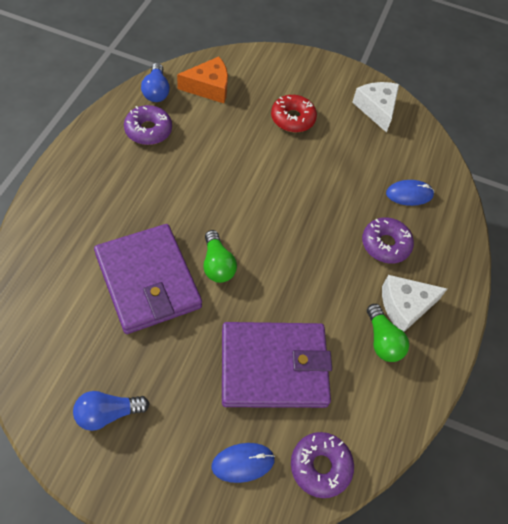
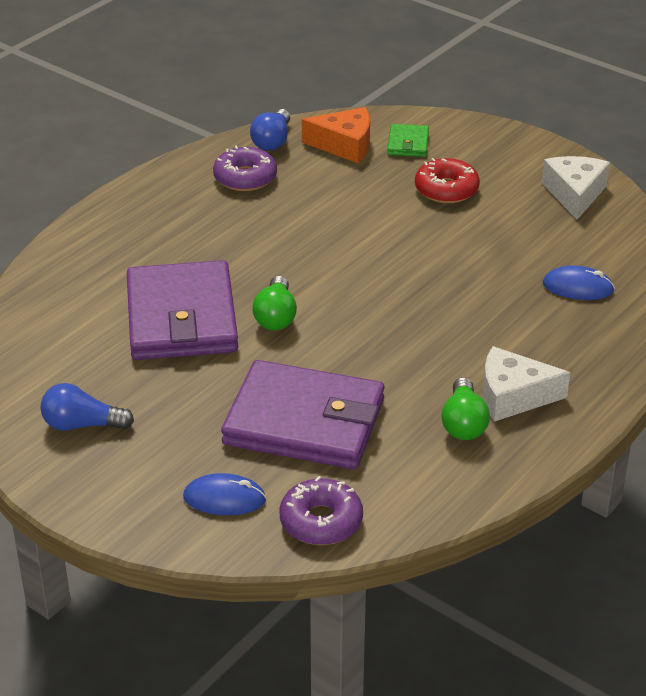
camera: 25 degrees right, 20 degrees down
(252, 79) = (408, 143): none -> green wallet
(385, 244) = (516, 332): purple donut -> none

